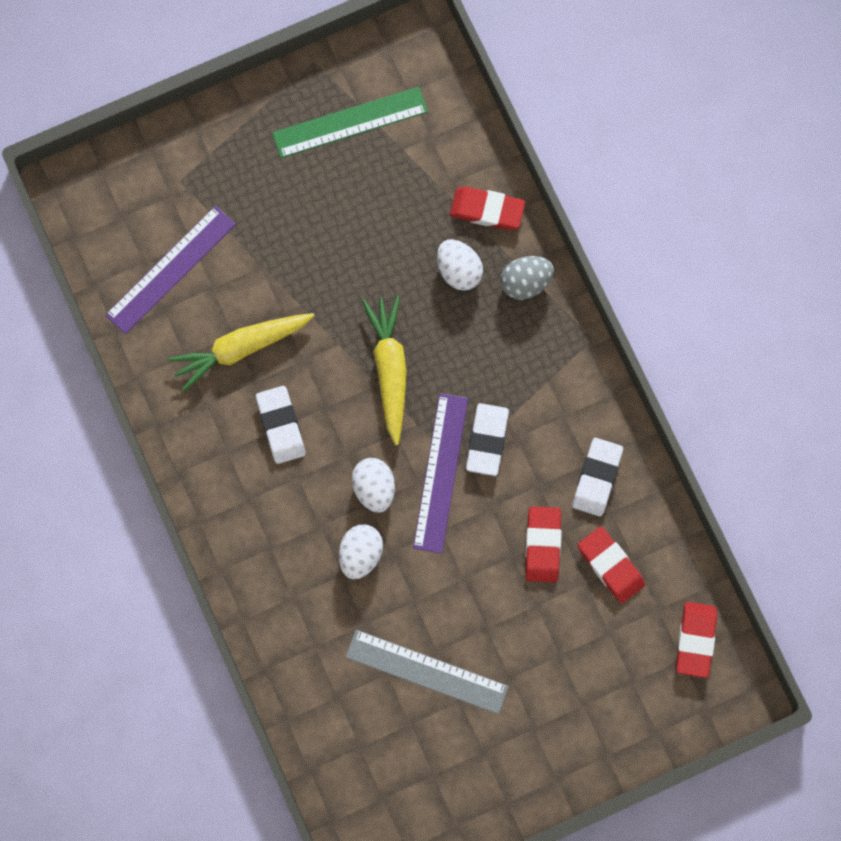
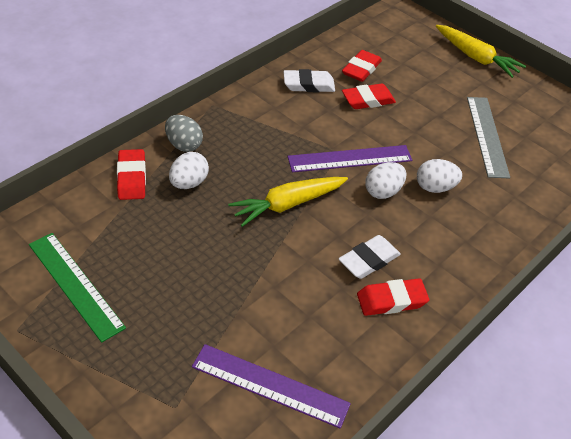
camera: 115 degrees left, 30 degrees down
(240, 349) = (319, 306): yellow carrot -> yellow carrot (476, 58)
(487, 440) = (313, 140): white eraser -> none
(695, 640) = (382, 30): red eraser -> red eraser (391, 300)

